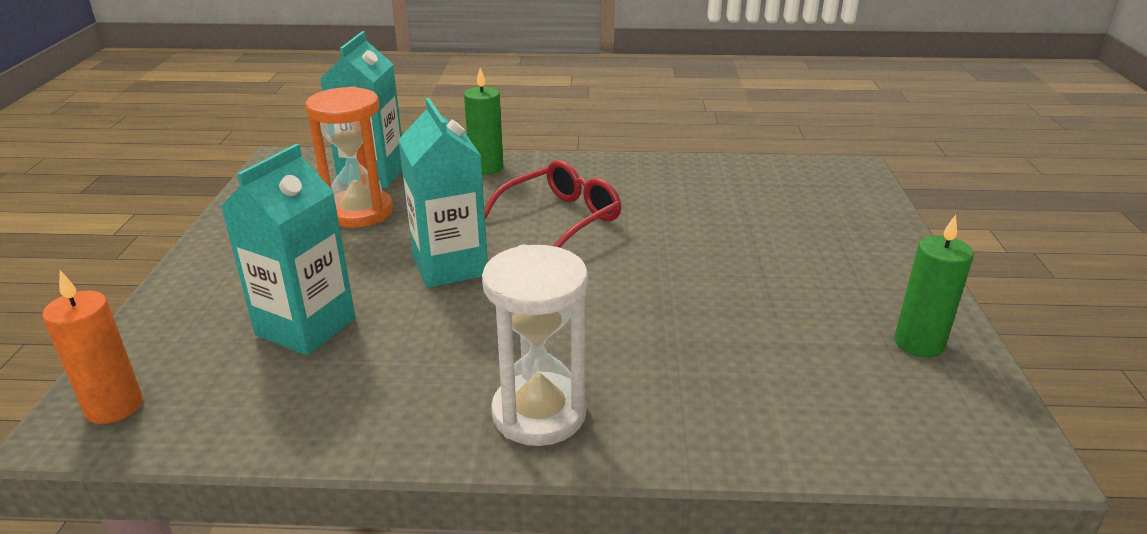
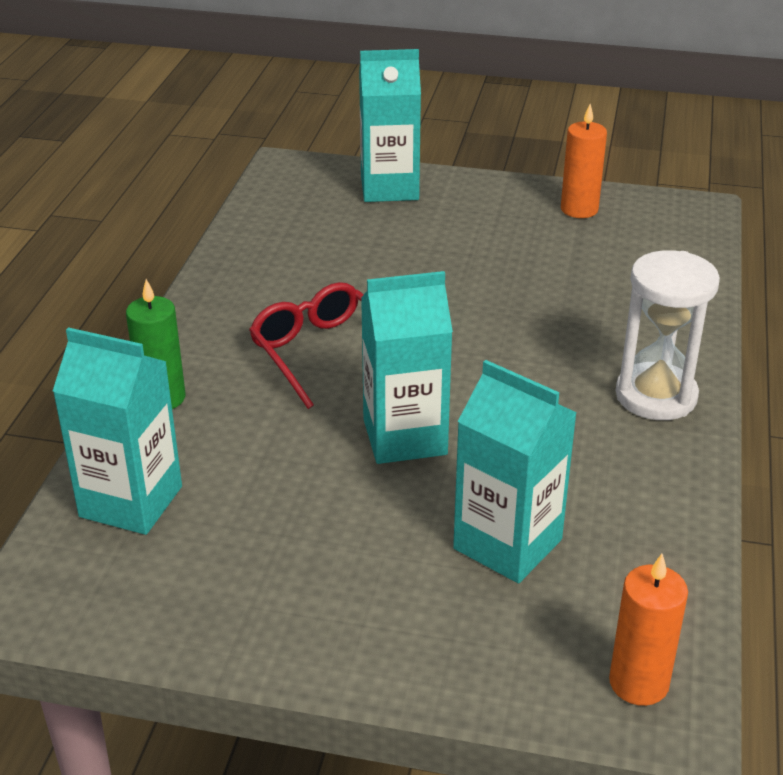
camera: 80 degrees left, 5 degrees up
(359, 212) = (245, 511): orange hourglass -> none
(859, 221) = (389, 188): none -> turquoise carton
(919, 343) = (579, 209): green candle -> orange candle

